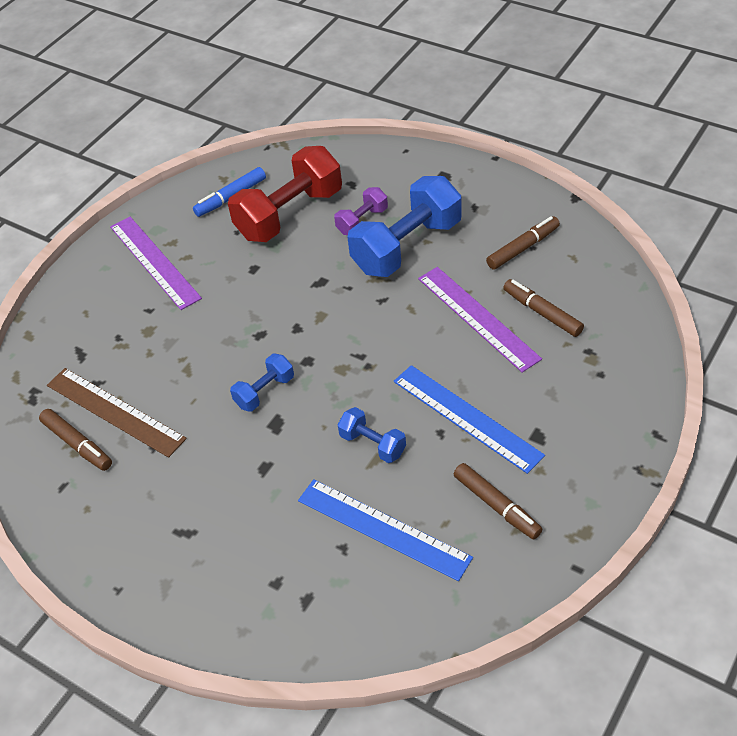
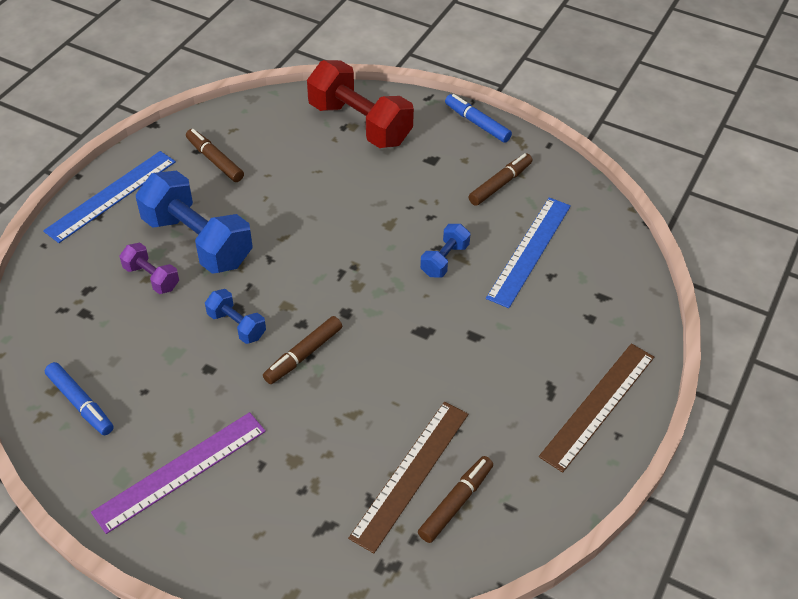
camera: 100 degrees left, 0 degrees up
(157, 575) = (598, 405): none -> brown ruler
(264, 391) = (384, 343): blue dumbbell -> blue dumbbell (236, 325)
(289, 214) = (125, 342): red dumbbell -> red dumbbell (360, 124)
(466, 417) = (414, 200): blue ruler -> blue ruler (111, 195)
(477, 318) = (300, 192): purple ruler -> none
(542, 313) = (298, 151): brown marker -> brown marker (303, 355)
(611, 486) = (477, 123): none -> blue marker

